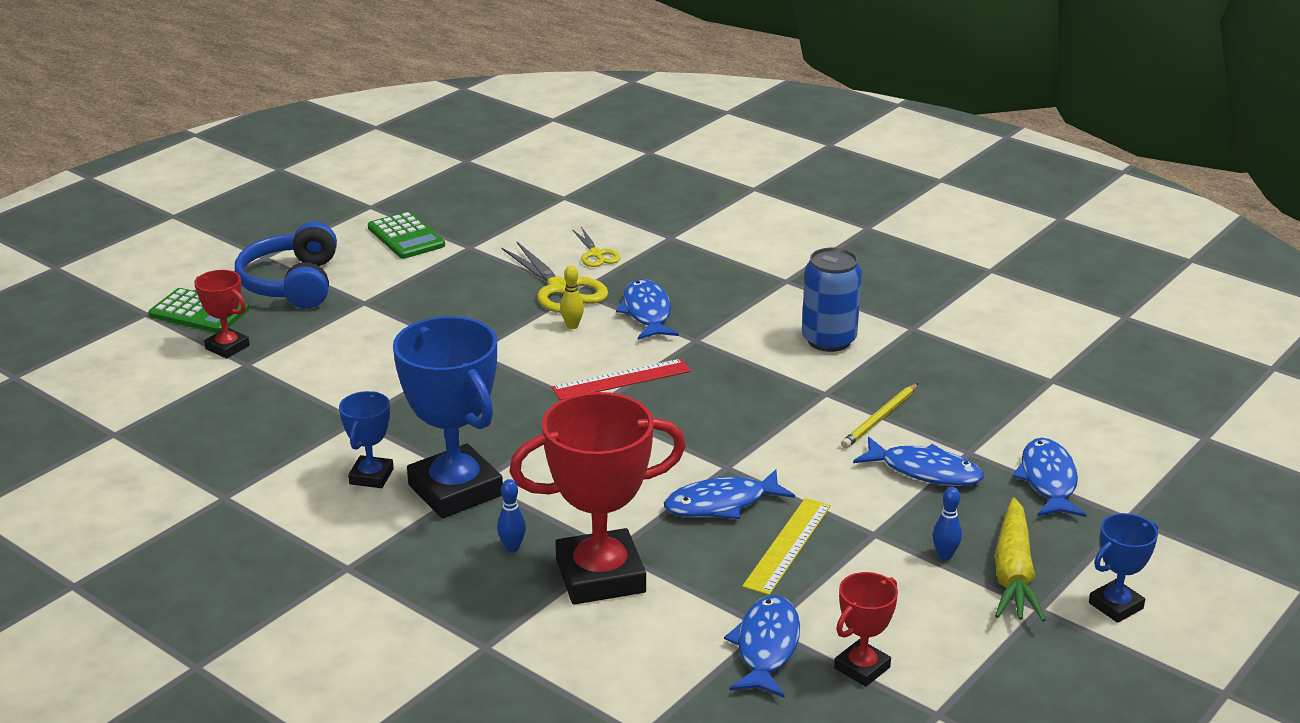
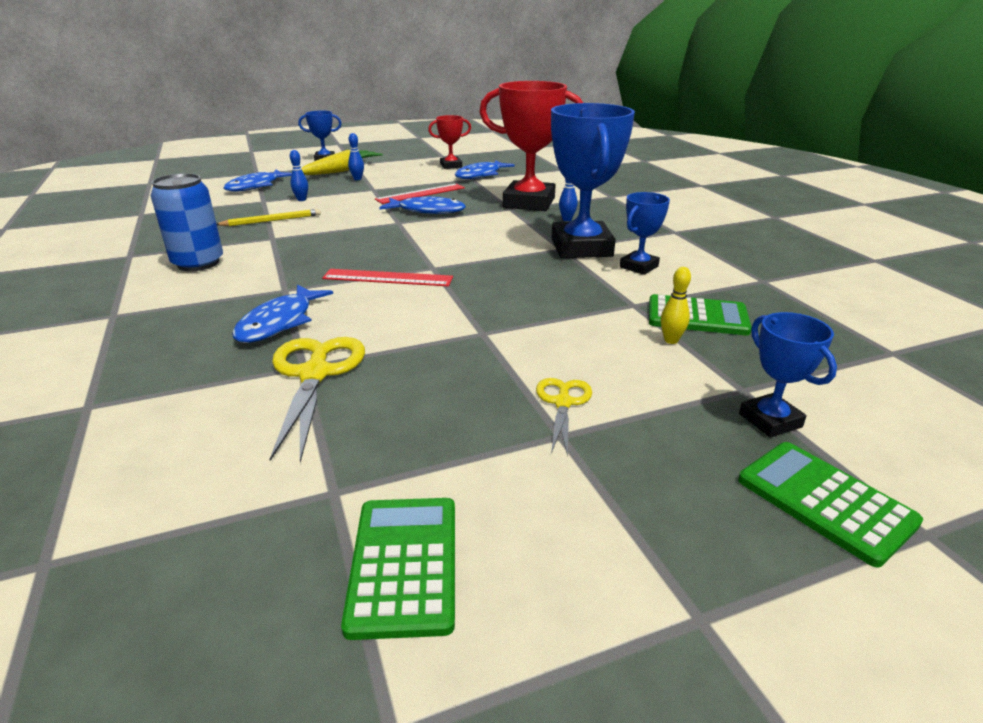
camera: 150 degrees left, 0 degrees up
(227, 347) = (770, 420): red trophy -> blue trophy
(291, 283) = (658, 513): blue headphones -> none
(291, 423) = (697, 317): none -> green calculator
(572, 326) = (362, 330): yellow bowling pin -> yellow bowling pin (671, 340)
(596, 254) = (206, 410): yellow scissors -> yellow scissors (563, 403)
(787, 545) = (420, 193): yellow ruler -> red ruler
(924, 471) = (301, 200): blue fish -> blue bowling pin

